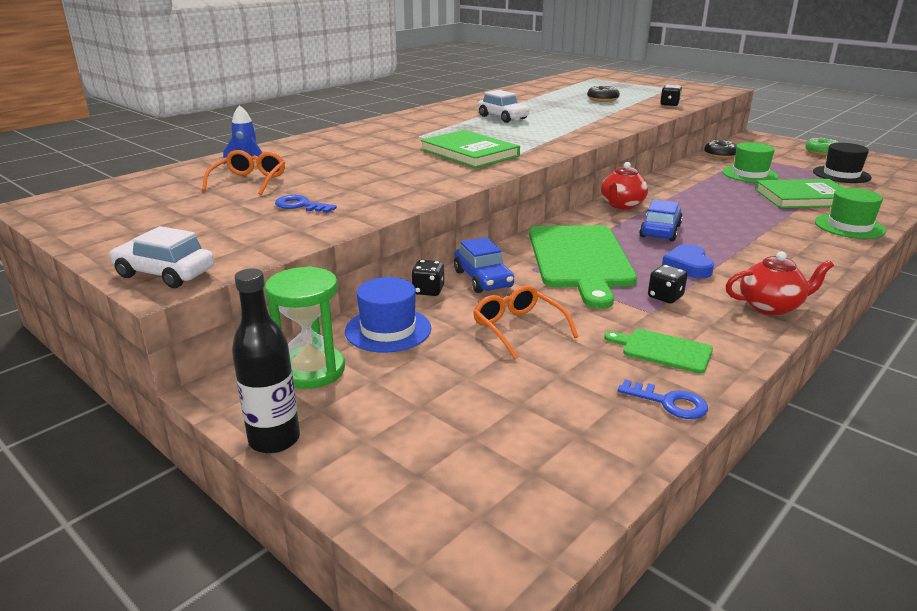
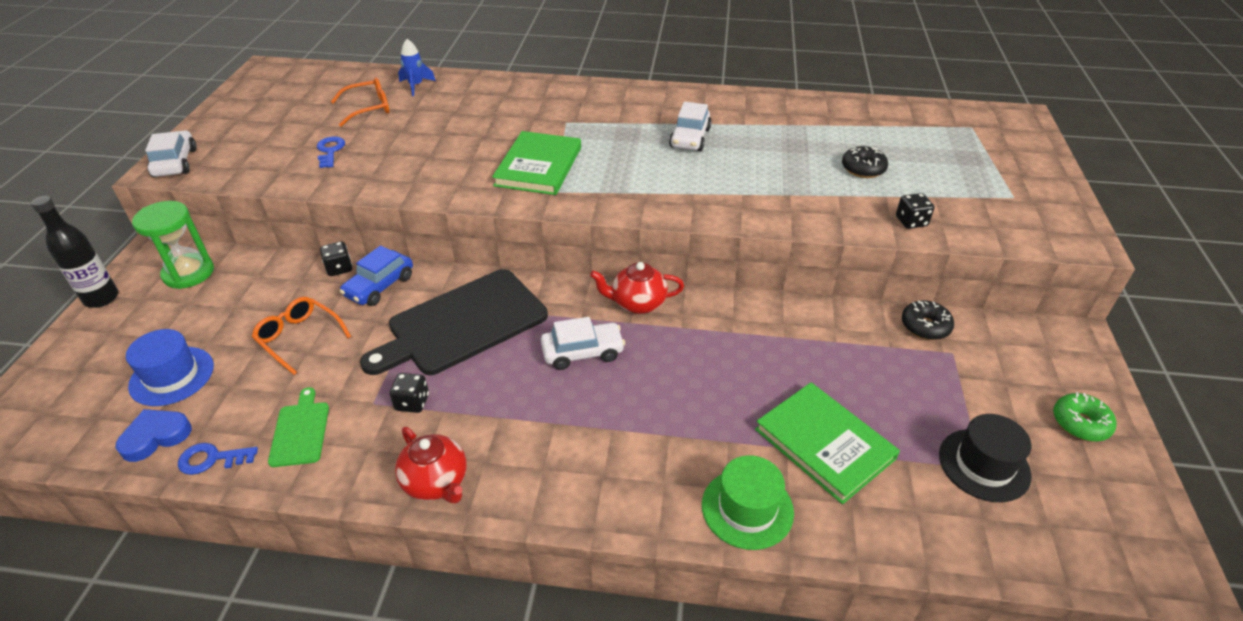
camera: 55 degrees right, 15 degrees up
(388, 330) = (262, 278): blue hat -> blue hat (172, 376)
(518, 328) = (299, 338): orange glasses -> orange glasses turned 75 degrees counterclockwise
(580, 260) = (462, 324): green cutting board -> black cutting board
(660, 231) = (582, 352): blue car -> white car
(669, 402) = (211, 459): blue key -> blue key turned 90 degrees clockwise
(688, 266) = (500, 398): blue heart -> blue heart (155, 437)
(749, 174) = (870, 372): green hat -> none

